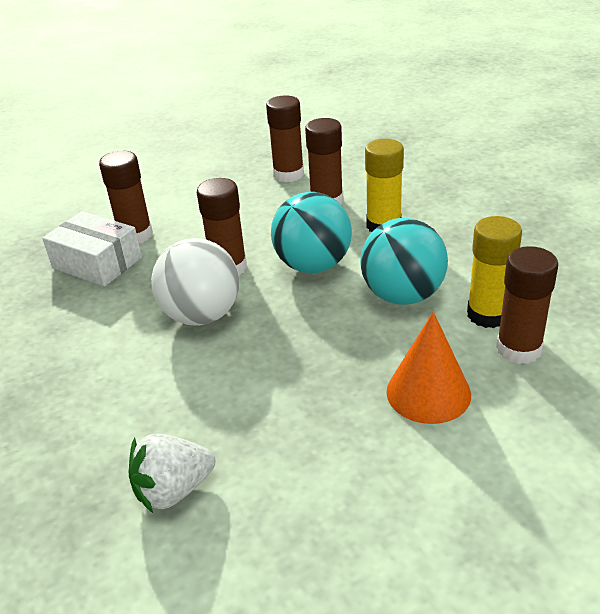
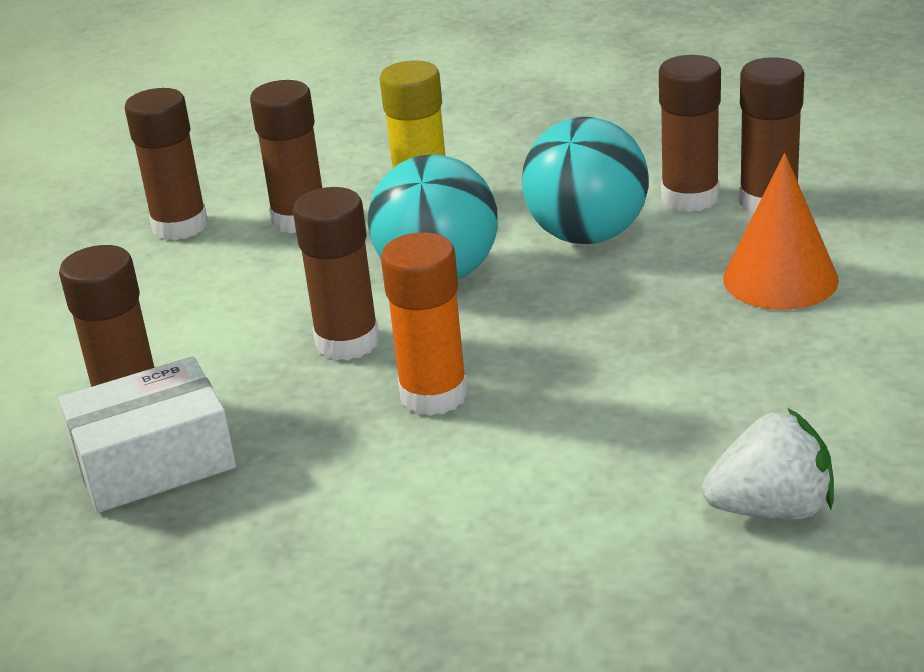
camera: 55 degrees left, 5 degrees down
(173, 490) = (772, 509): white strawberry -> white strawberry turned 105 degrees counterclockwise
(201, 315) = (433, 395): white ball -> orange glue stick
(488, 315) = (690, 198): yellow glue stick -> brown glue stick

